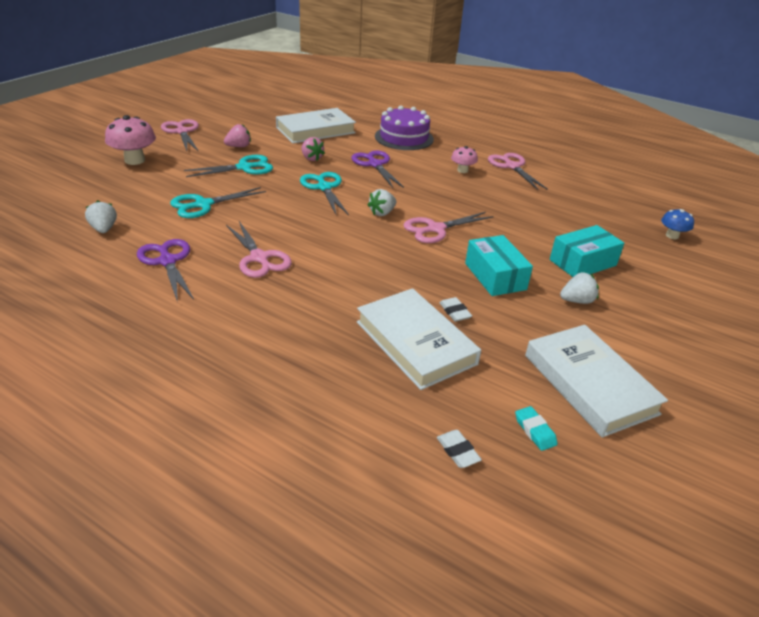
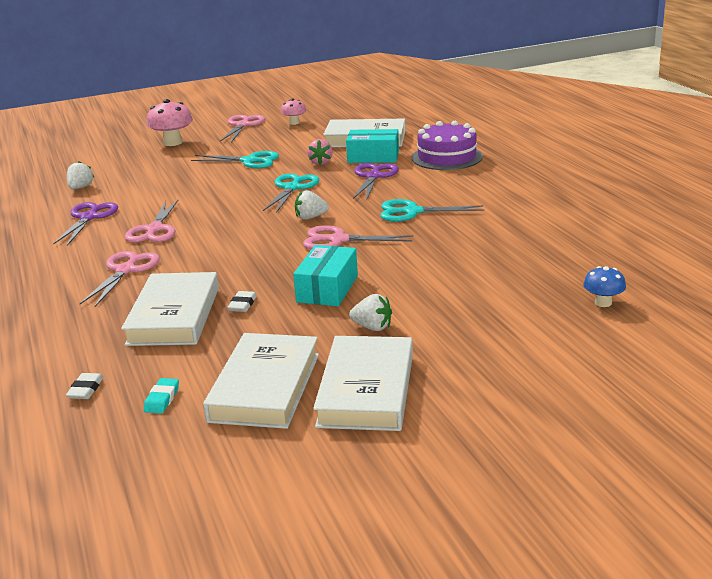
camera: 40 degrees right, 10 degrees down
(203, 205) = (173, 184): turquoise scissors -> turquoise scissors (412, 212)
(239, 146) = (272, 143): pink strawberry -> none
(462, 170) = (458, 196): pink mushroom -> pink mushroom (294, 123)
(512, 166) = (524, 202): pink scissors -> pink scissors (125, 270)
(582, 262) = (440, 300): turquoise box -> turquoise box (373, 157)
(654, 357) = (366, 390): none -> white book

